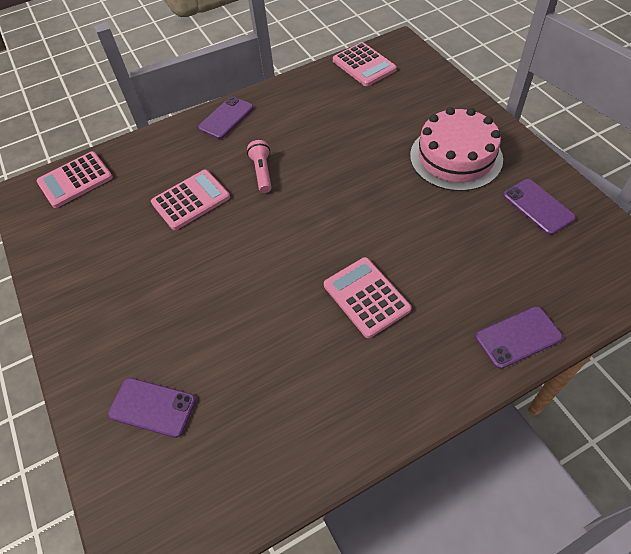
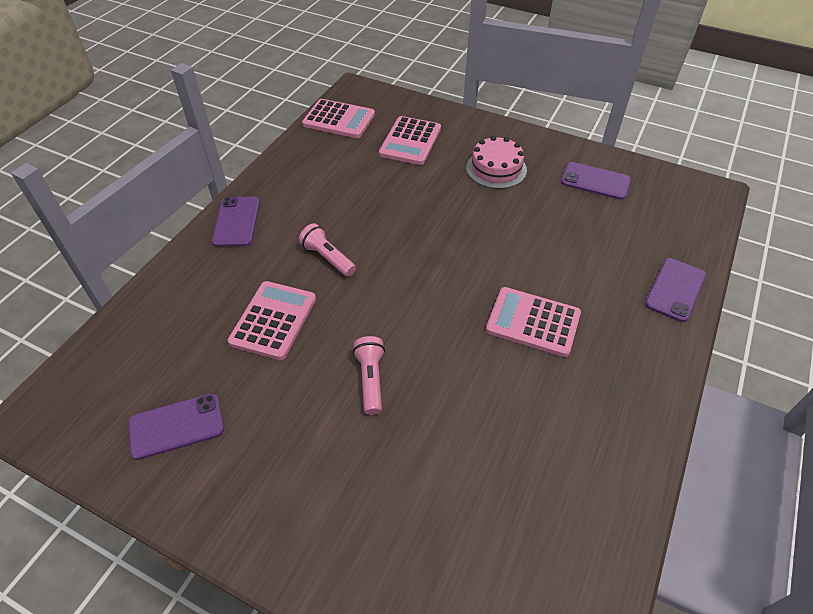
camera: 40 degrees left, 5 degrees down
(75, 180) = (100, 367): pink calculator -> pink calculator (410, 141)
(152, 407) = (429, 548): purple phone -> purple phone (176, 426)
(215, 274) = (370, 379): none -> pink flashlight
(455, 157) = (496, 168): pink cake -> pink cake, size x0.65

